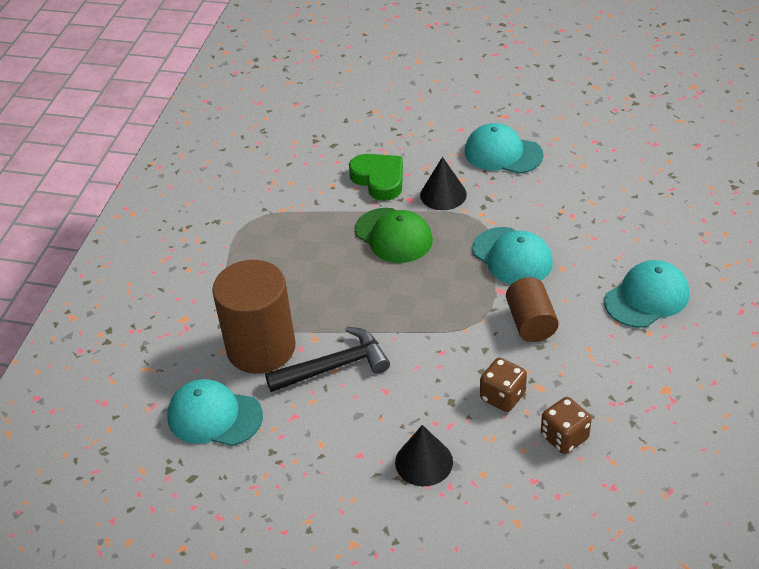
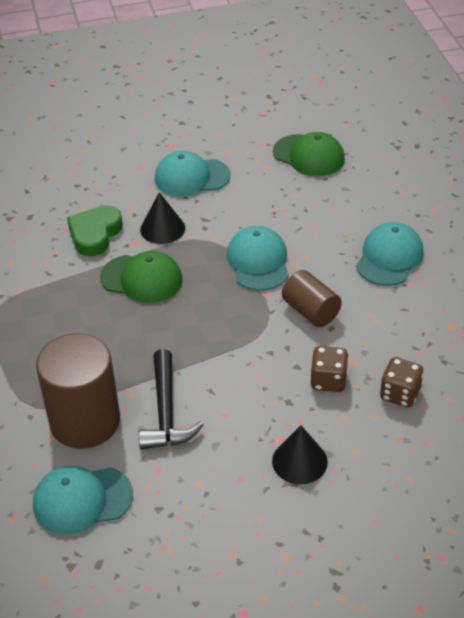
camera: 30 degrees left, 0 degrees up
(334, 367) = (166, 412): black hammer -> black hammer turned 135 degrees clockwise
(379, 180) = (95, 234): green heart -> green heart turned 90 degrees counterclockwise
(512, 256) = (258, 262): turquoise cap -> turquoise cap turned 120 degrees counterclockwise
(633, 167) = (309, 155): none -> green cap

